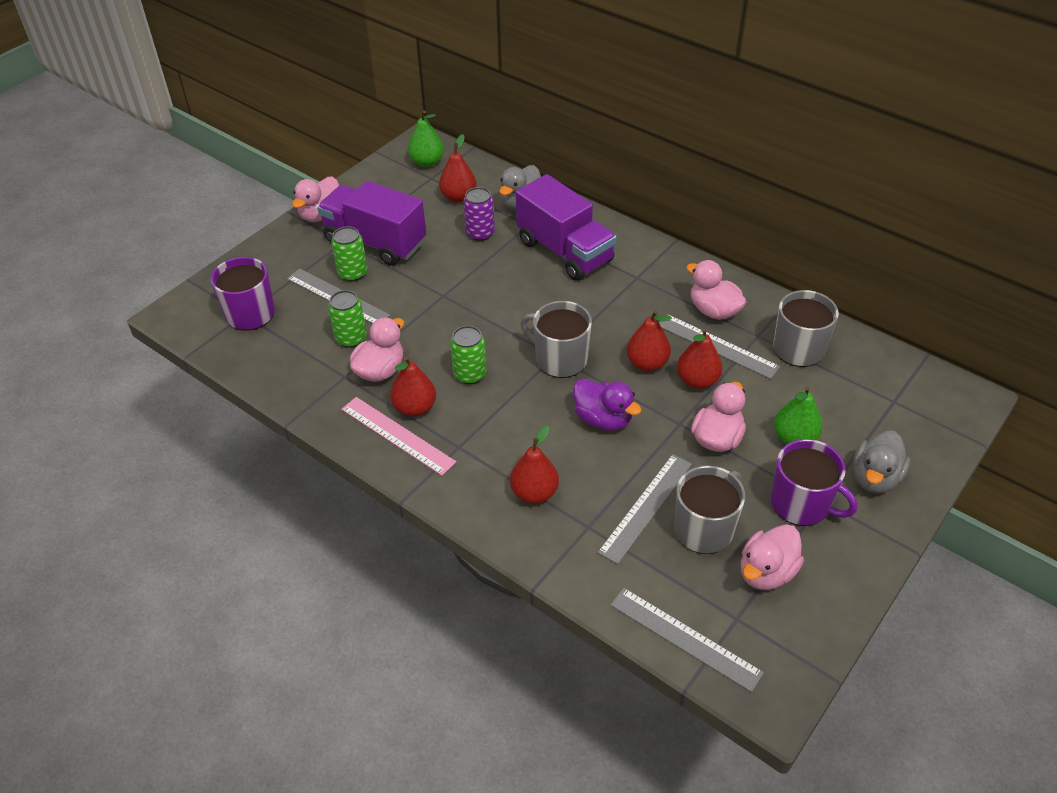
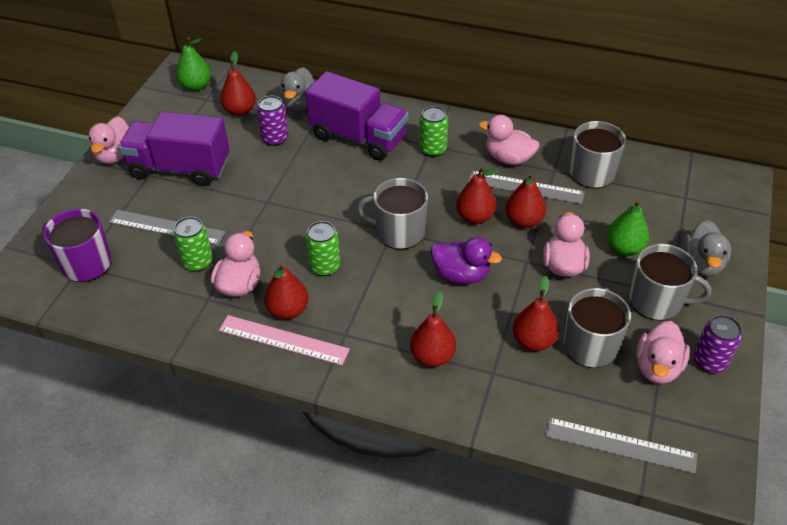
camera: 20 degrees left, 0 degrees up
(352, 273) = (171, 202): green can -> green can (432, 149)
(646, 507) = (533, 341): grey ruler -> red pear
(801, 504) = (656, 301): purple mug -> grey mug
(828, 583) = (709, 362): none -> purple can

